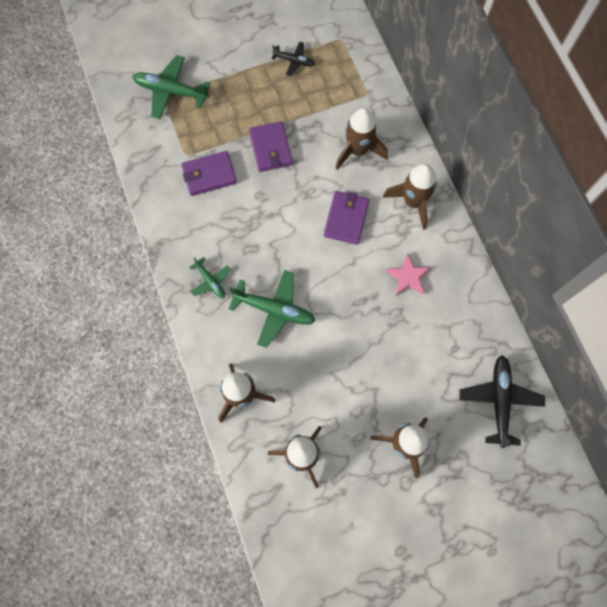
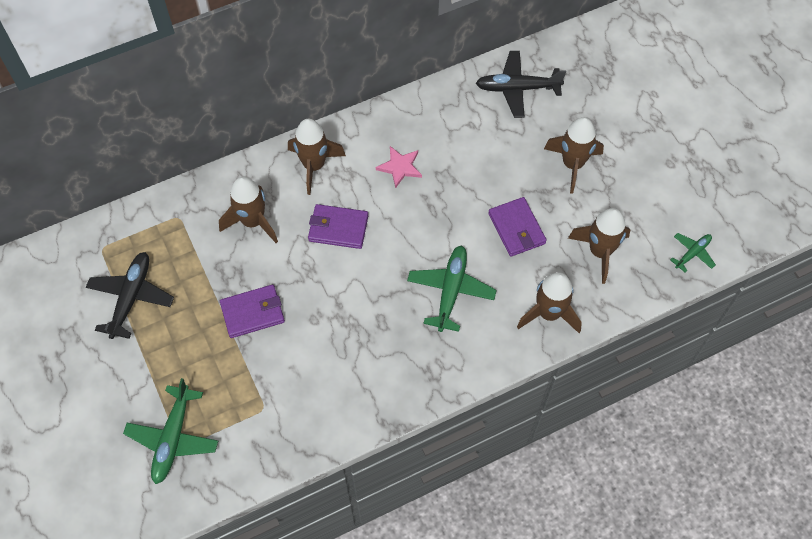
camera: 95 degrees left, 10 degrees down
(209, 175) = (290, 377): purple wallet -> purple wallet (516, 228)
(210, 281) = (425, 360): green plane -> green plane (692, 253)
(294, 61) = (131, 297): black plane -> black plane, size x1.77

